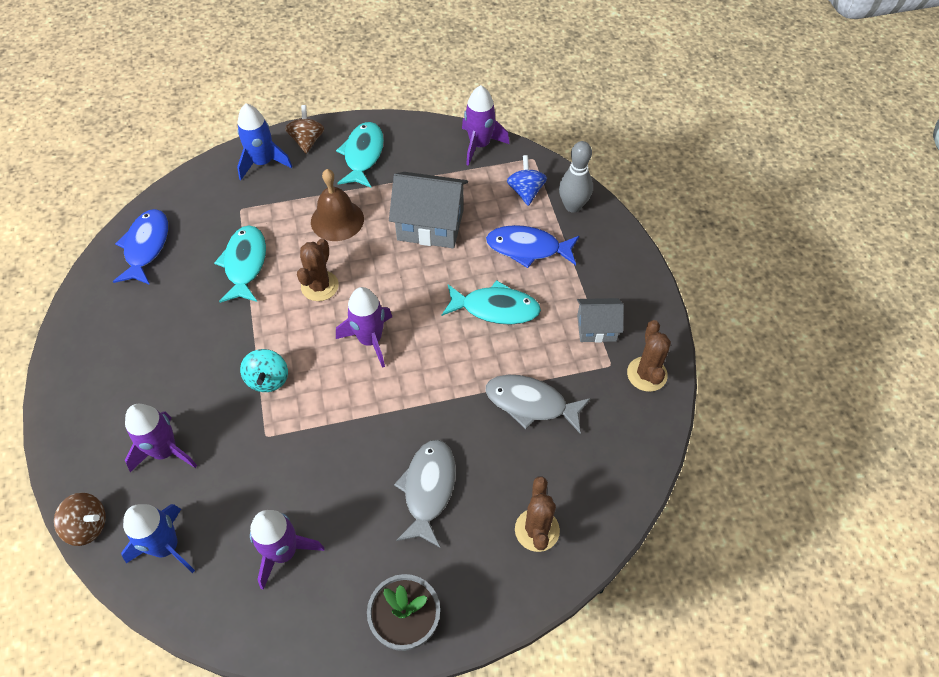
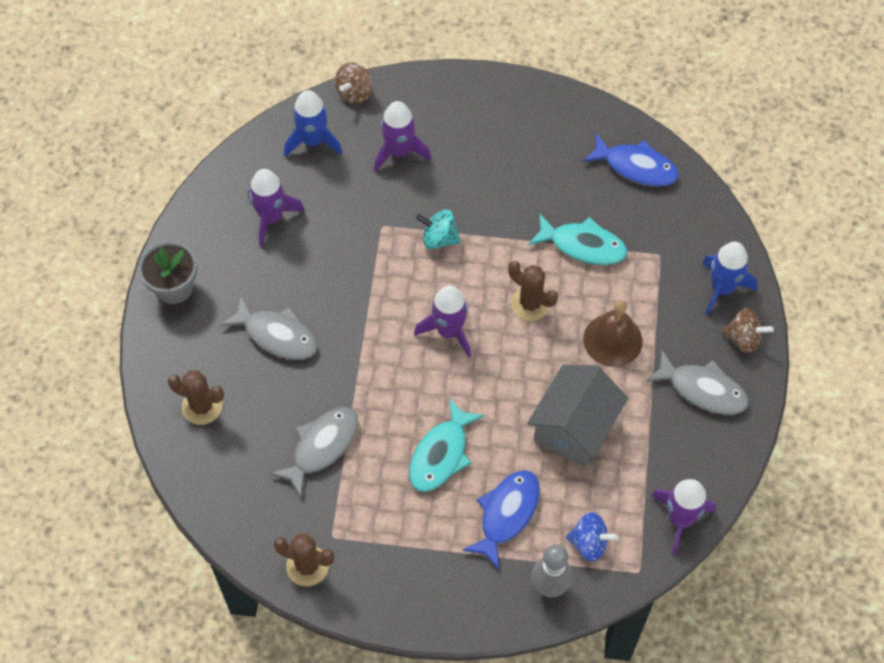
camera: 110 degrees right, 5 degrees up
(363, 155) = (702, 389): turquoise fish -> grey fish
(596, 328) = (379, 541): grey house -> none

